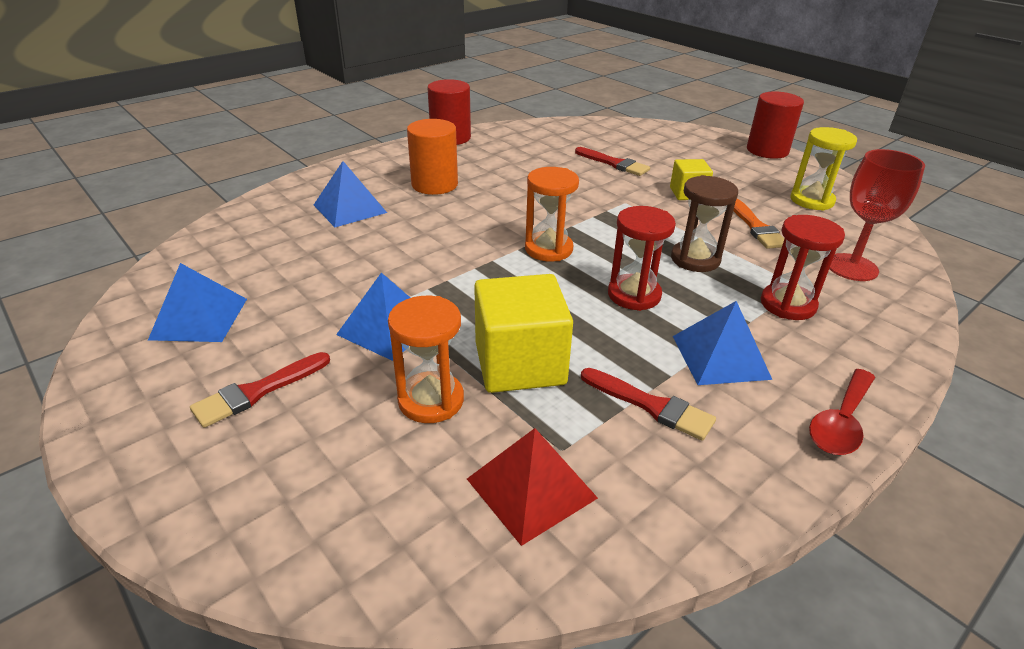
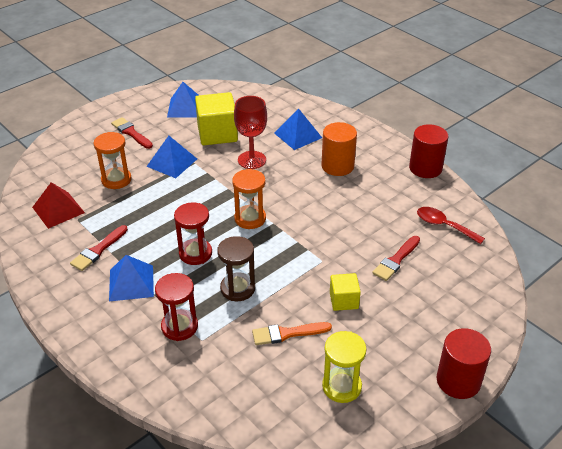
camera: 90 degrees right, 5 degrees up
(520, 363) = (137, 206): yellow cube -> yellow cube (217, 134)
(841, 422) = (70, 321): red spoon -> red spoon (443, 226)
(851, 267) = (226, 379): red goblet -> red goblet (252, 160)

